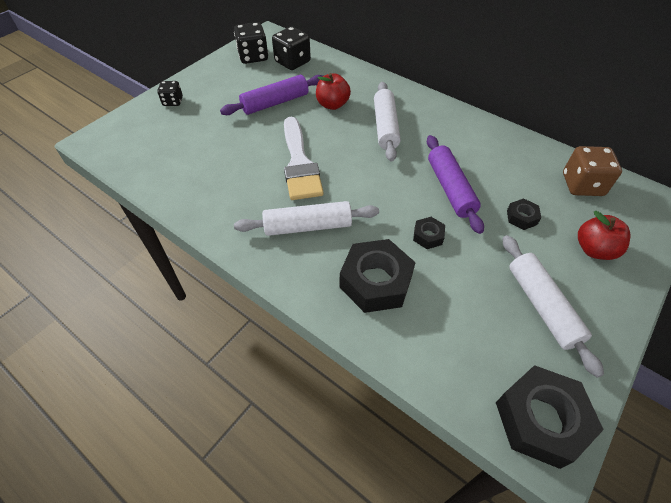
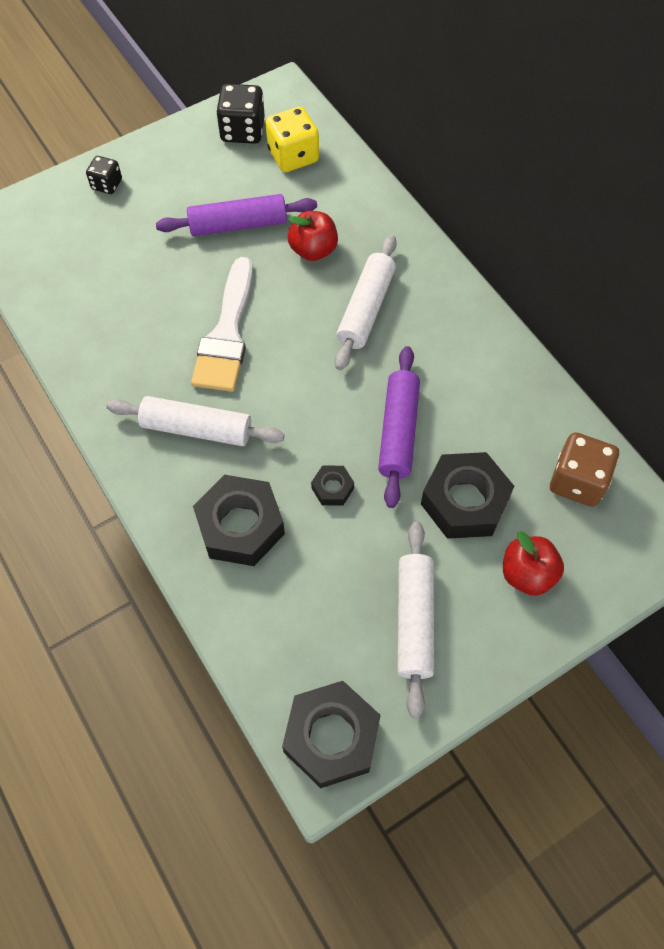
camera: 20 degrees right, 10 degrees up
(292, 62) = (293, 156): black dice -> yellow dice
(521, 217) = (464, 501): black nut -> black nut, size x2.08

